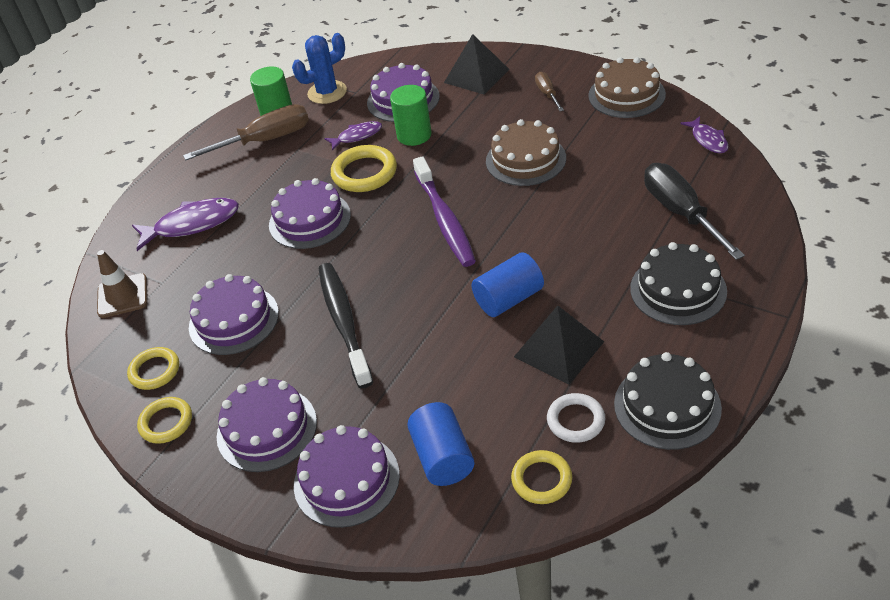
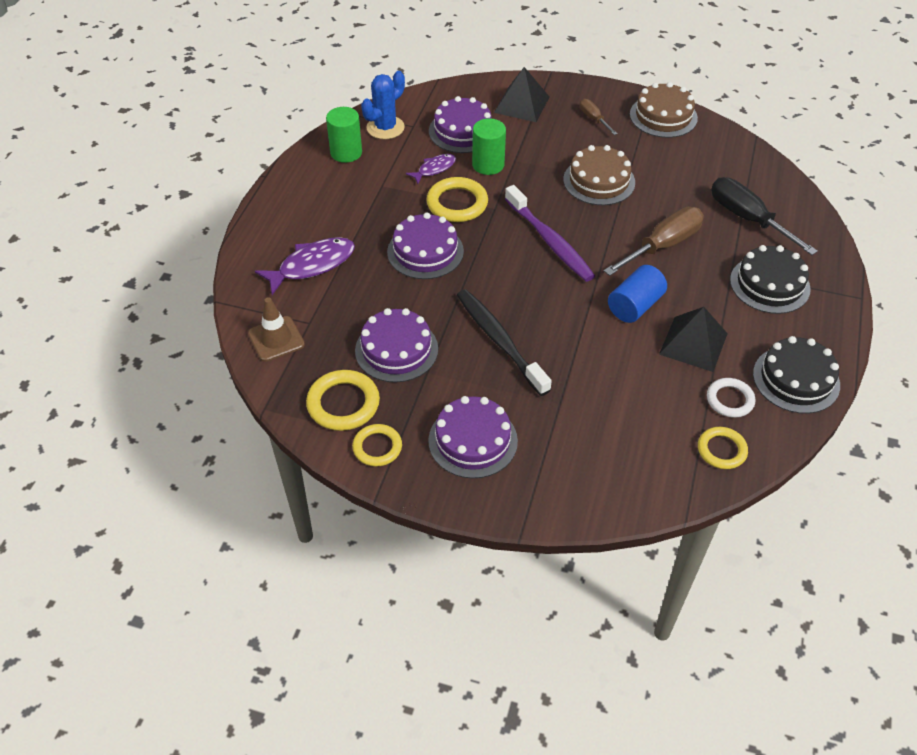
camera: 20 degrees left, 5 degrees up
(155, 371) = (343, 403): yellow ring -> yellow ring, size x1.52
(265, 140) = (346, 179): brown screwdriver -> brown screwdriver (662, 246)
(346, 480) = (562, 473): purple cake -> none
(442, 457) = (635, 443): blue cylinder -> none
(708, 140) = (746, 153): purple fish -> none

